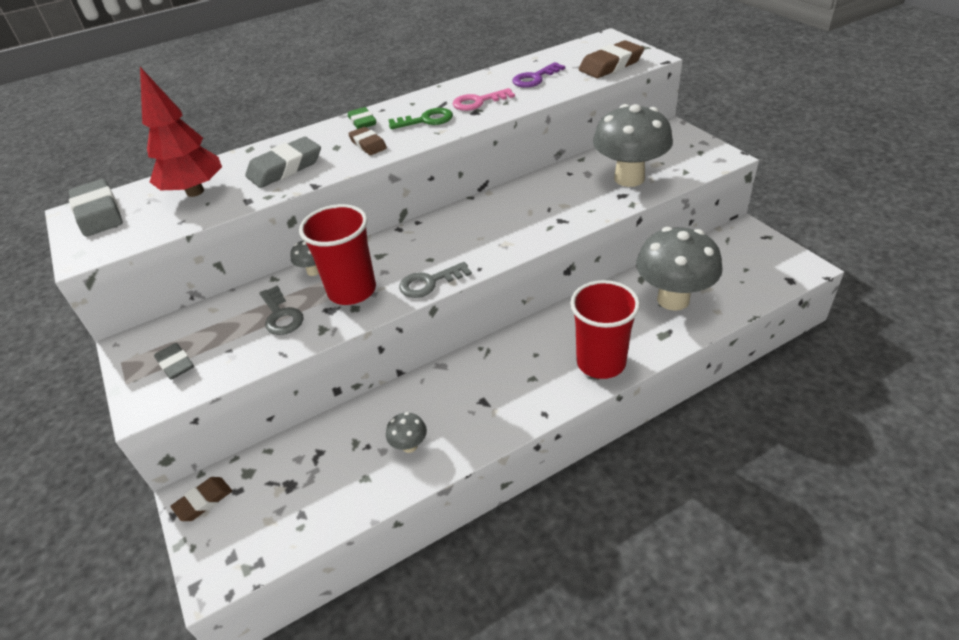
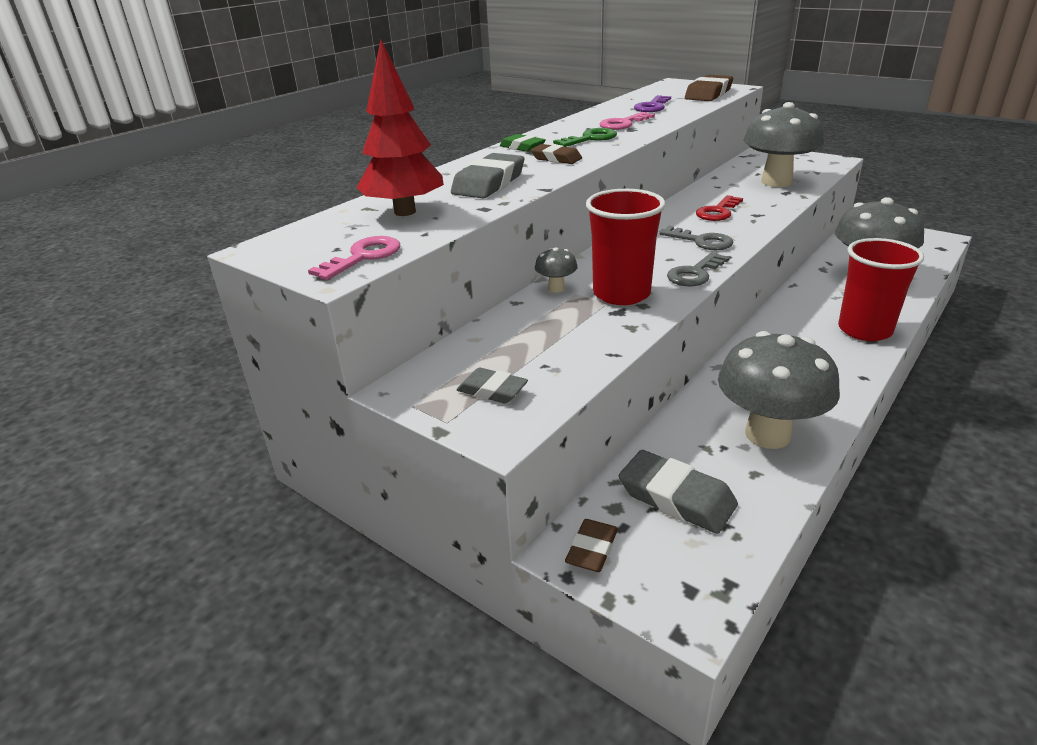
camera: 25 degrees left, 10 degrees down
(99, 213) = (297, 244): grey eraser -> grey eraser (676, 497)
(119, 239) = (363, 257): none -> pink key
(281, 315) = (568, 326): grey key -> grey key (701, 241)
(409, 446) = (767, 434): grey mushroom -> grey mushroom, size x2.33
(531, 209) = (718, 212): none -> red key

